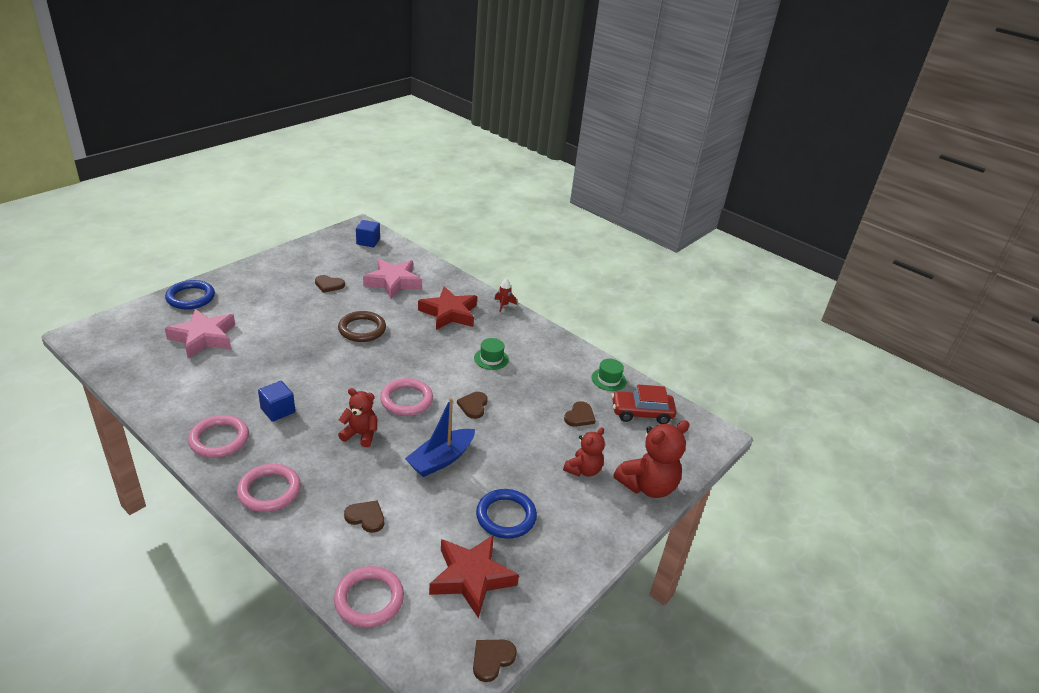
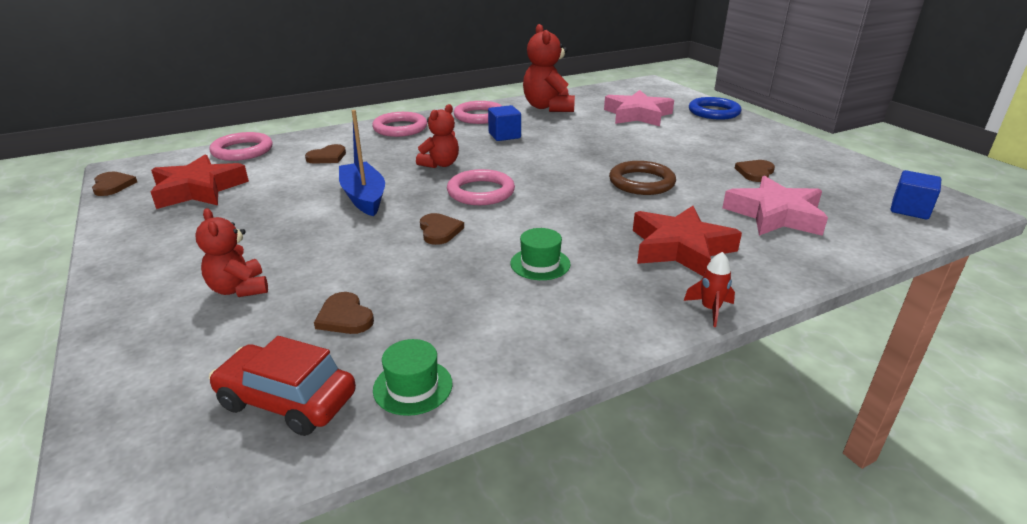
camera: 115 degrees right, 5 degrees down
(473, 406) = (439, 231): brown heart -> brown heart turned 45 degrees clockwise
(506, 516) = (241, 219): blue ring -> none
(641, 413) = (287, 400): red car -> red car turned 90 degrees counterclockwise
(647, 486) = (137, 342): red teddy bear -> red teddy bear (548, 107)

